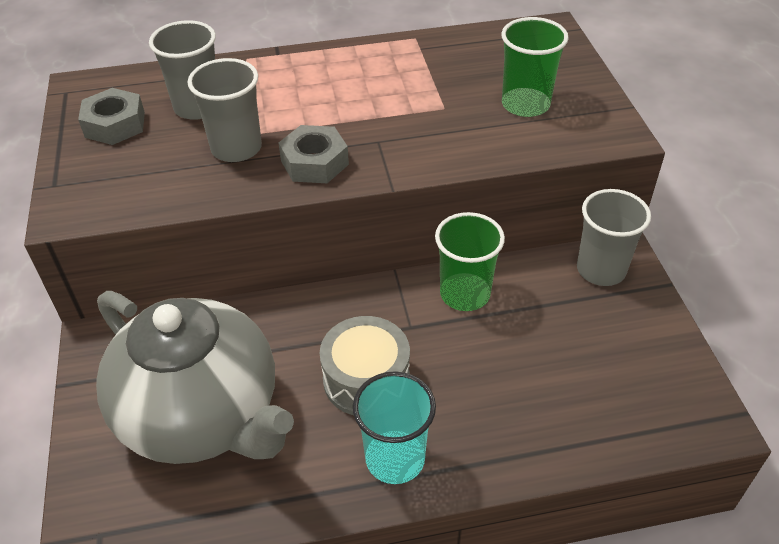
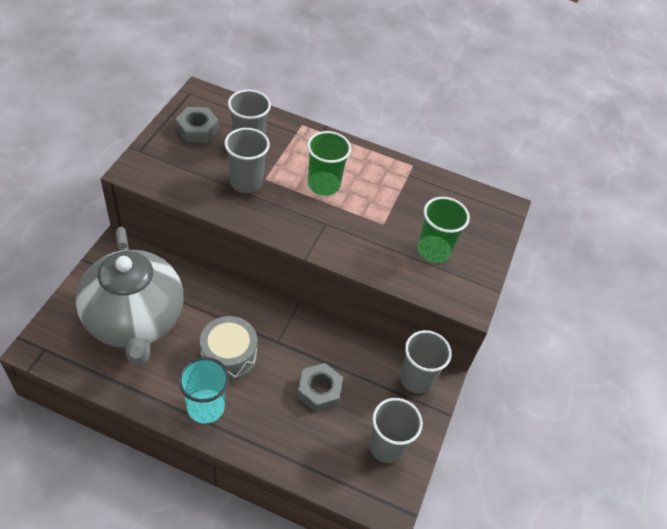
camera: 25 degrees right, 5 degrees up
(314, 162) = (279, 216): grey nut -> grey nut (319, 390)
(465, 294) = (324, 342): green cup -> green cup (323, 185)
(643, 360) = (387, 446): none -> grey cup

